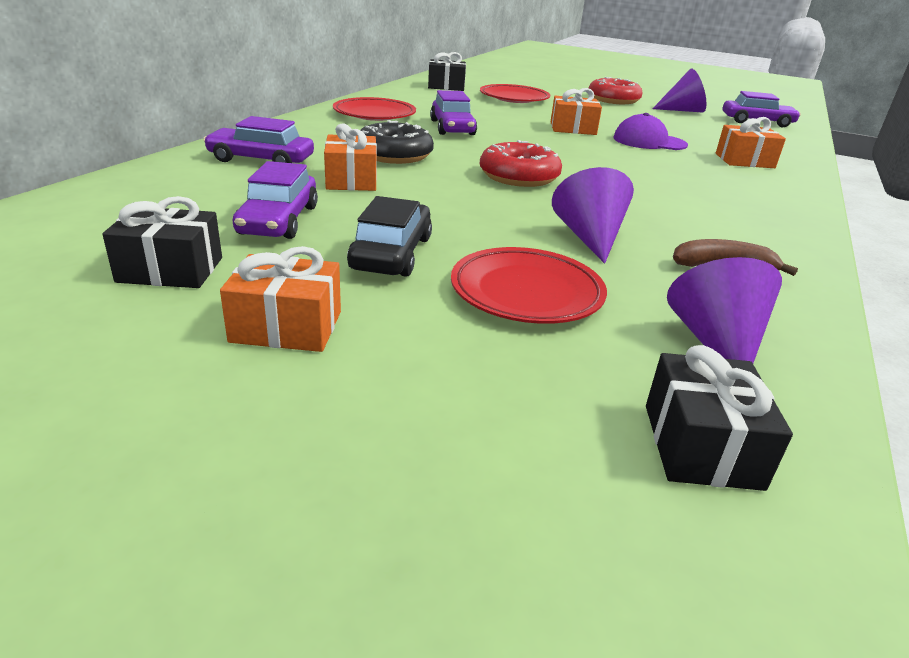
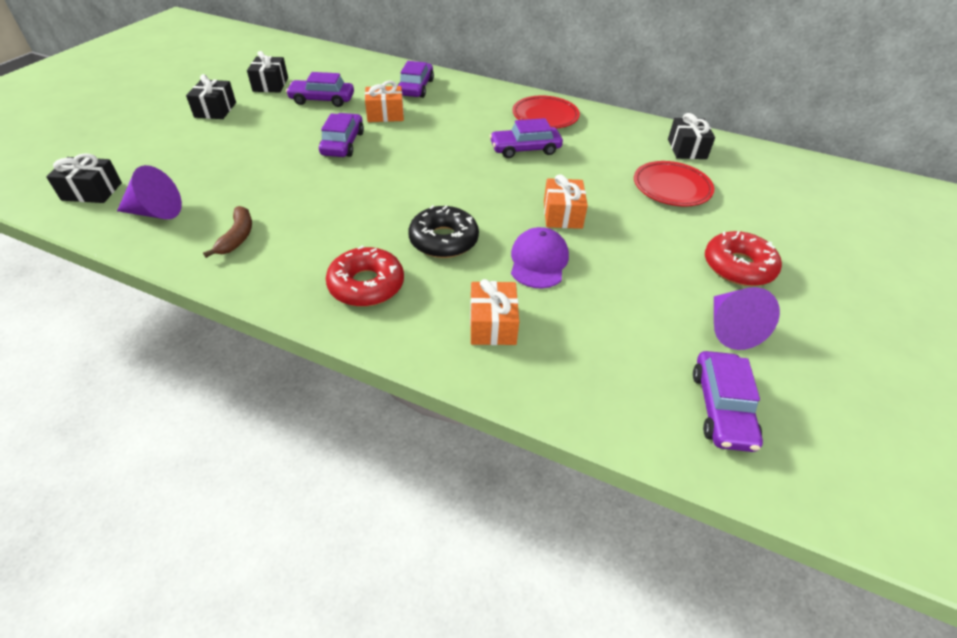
camera: 90 degrees right, 15 degrees up
(286, 327) = (215, 110): orange gift -> black gift
(391, 253) = (278, 128): black car -> none
(394, 155) = (440, 126): black donut -> black donut (443, 240)
(445, 206) = (343, 143): none -> purple car
(519, 176) = (404, 173): red donut -> red donut (366, 285)
(526, 292) = (226, 163): red plate -> none
(589, 237) = (290, 190): purple cone -> none

